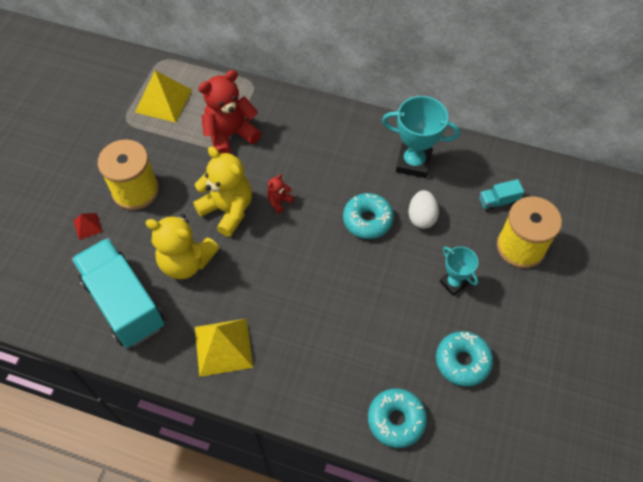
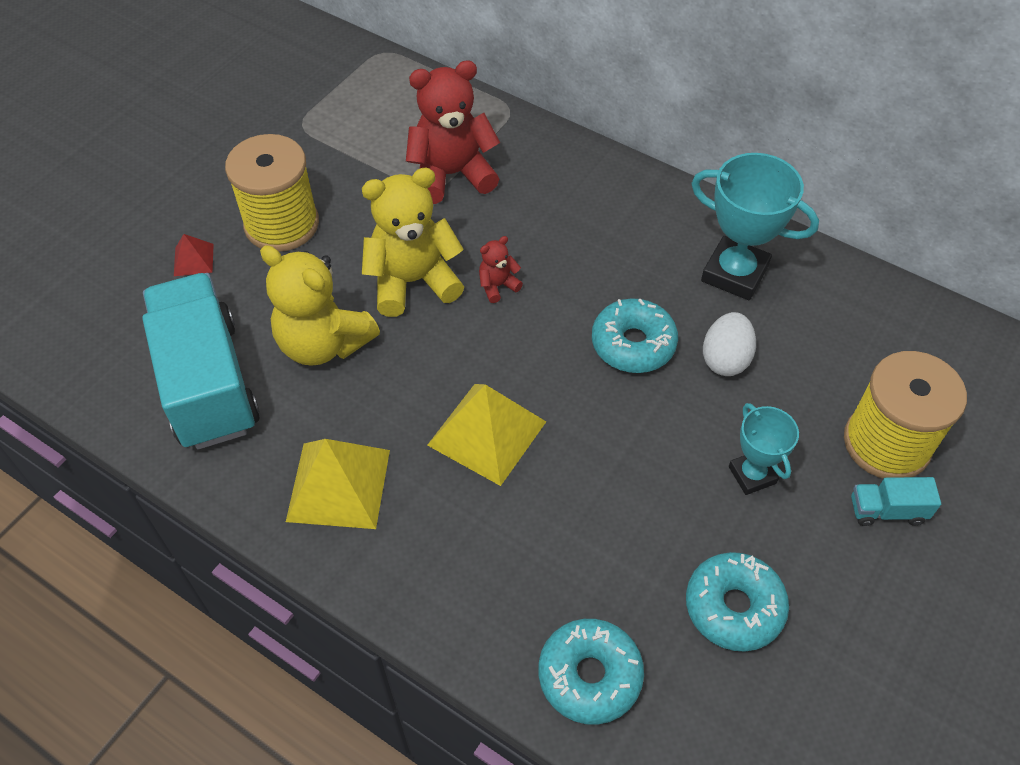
camera: 15 degrees right, 5 degrees down
(163, 101) = (366, 108): yellow pyramid -> yellow pyramid (487, 433)
(228, 210) = (413, 282): yellow teddy bear -> yellow teddy bear turned 75 degrees counterclockwise
(498, 201) = (864, 362): turquoise truck -> turquoise truck (887, 510)

